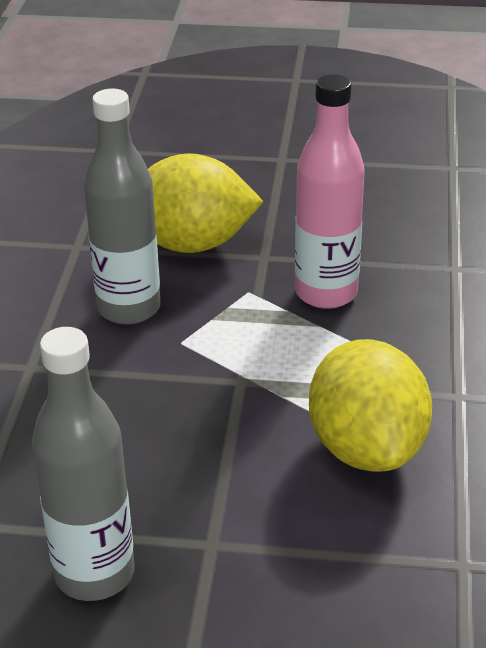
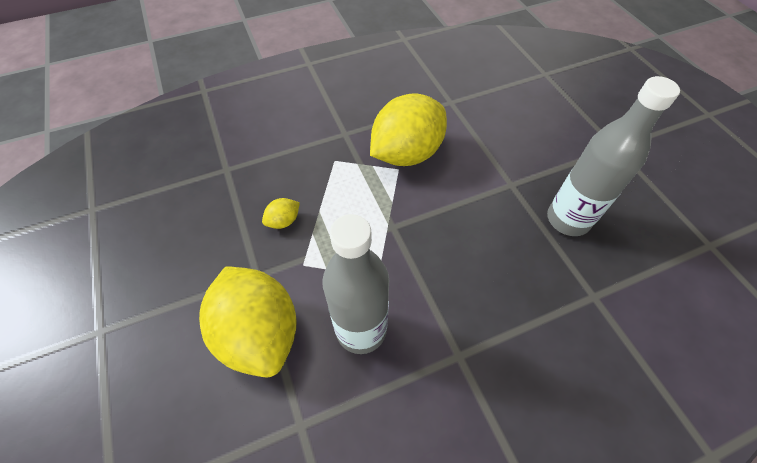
camera: 120 degrees left, 20 degrees up
(326, 293) = (283, 221): pink bottle -> yellow lemon

